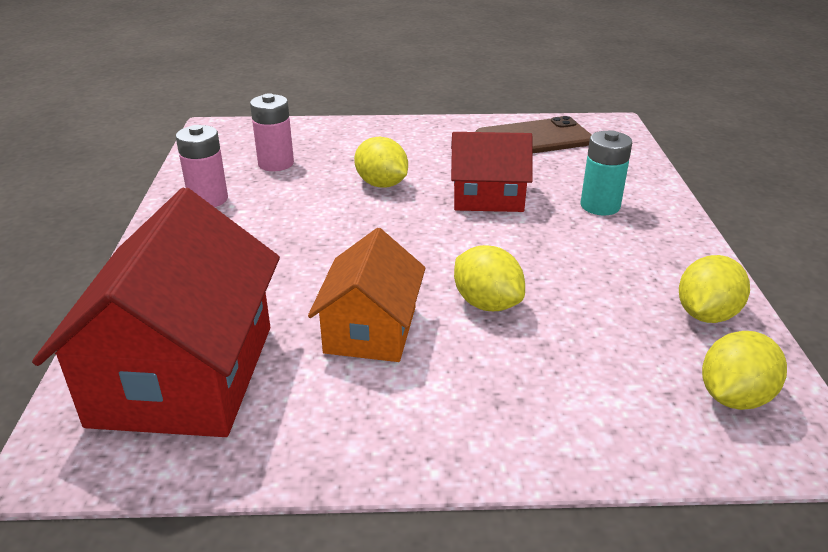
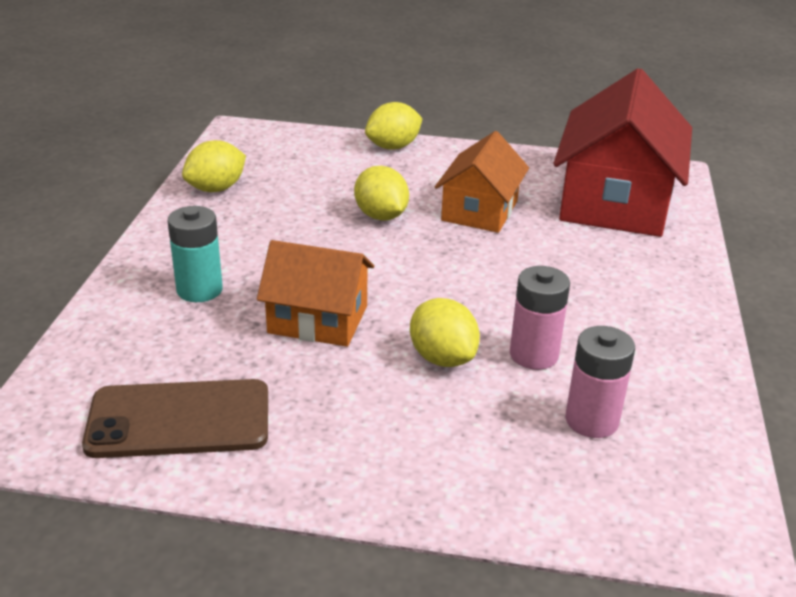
camera: 170 degrees left, 0 degrees up
(208, 199) = (666, 363): pink battery -> pink battery (534, 355)
(488, 197) = (318, 319): red house -> orange house
(734, 397) = (255, 150): yellow lemon -> yellow lemon (393, 147)

